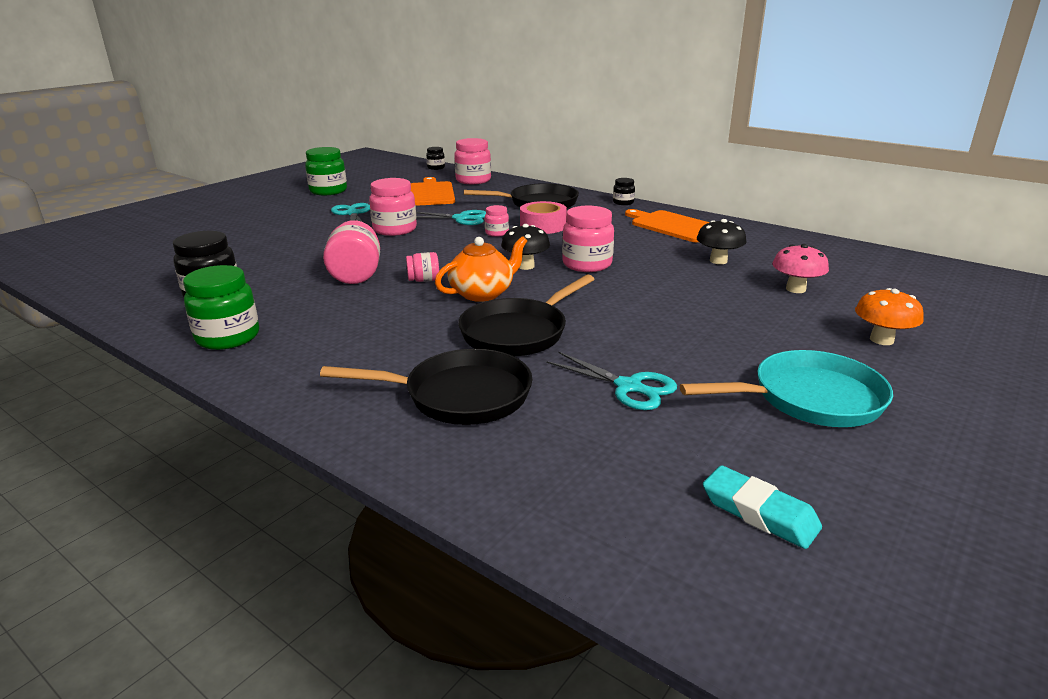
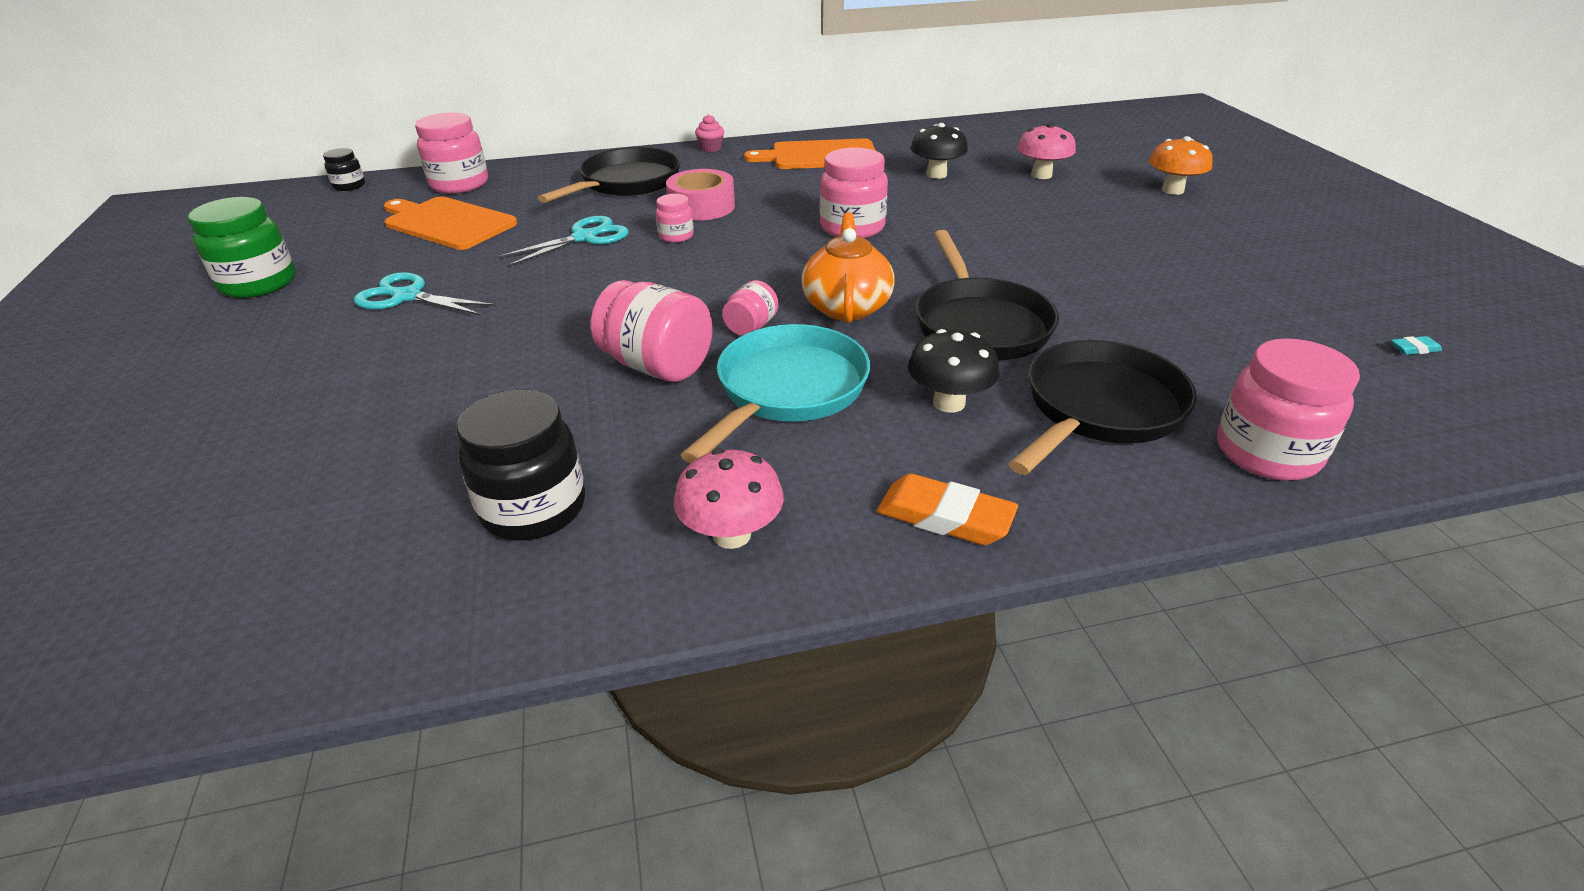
camera: 50 degrees left, 10 degrees up
(228, 337) = (731, 534): green jar -> pink mushroom
(289, 381) = (945, 517): none -> orange eraser
(395, 230) = (538, 289): pink jar -> pink jar (1267, 453)
(525, 266) = (805, 257): black mushroom -> black mushroom (949, 403)
(623, 202) = (710, 148): black jar -> pink cupcake
(629, 387) = (1161, 316): turquoise scissors -> none
(759, 512) = (1414, 349): turquoise eraser -> turquoise eraser, size x0.46
(809, 399) = (1248, 256): turquoise pan -> turquoise pan (787, 390)

